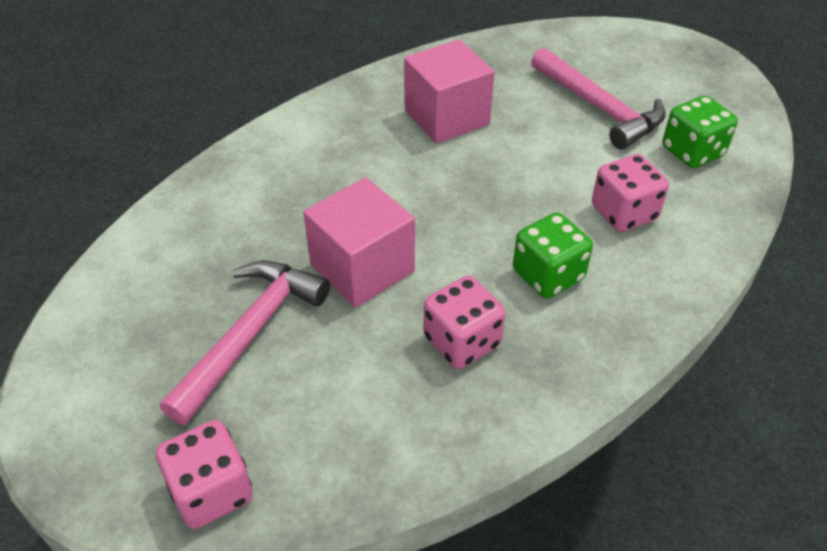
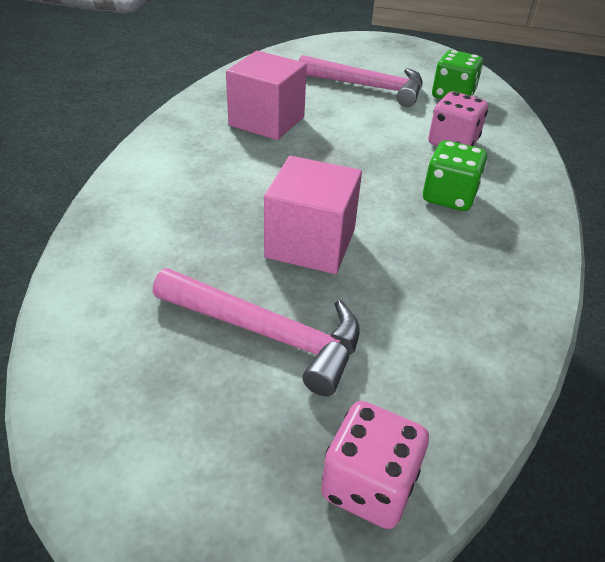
camera: 35 degrees left, 5 degrees down
(250, 335) = (267, 334): pink hammer -> pink hammer turned 120 degrees clockwise
(462, 341) = (441, 264): pink dice -> none

